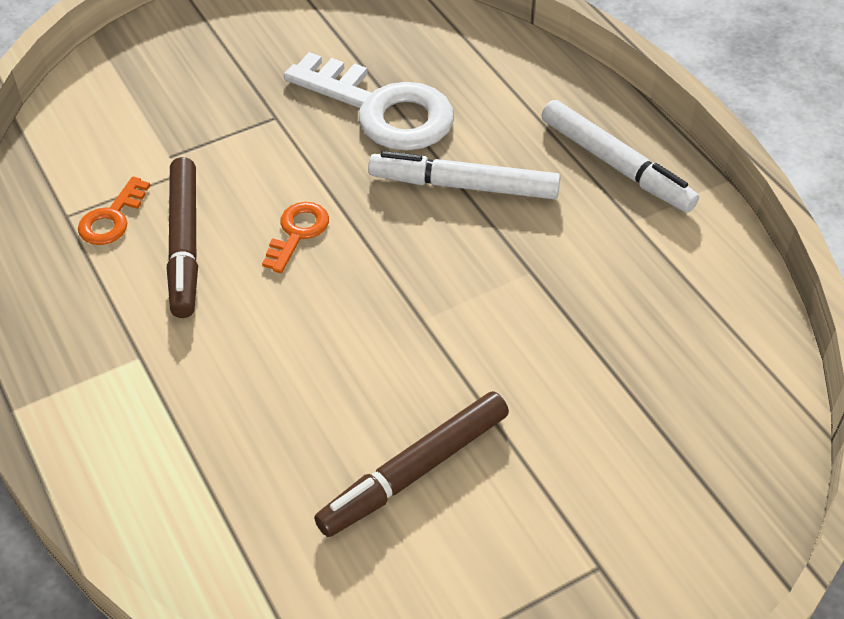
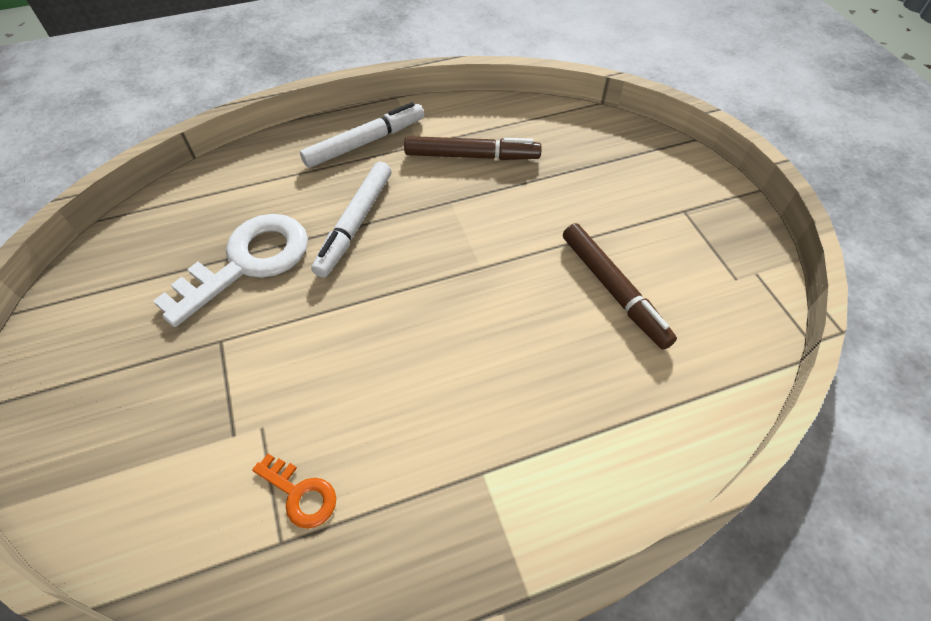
camera: 80 degrees left, 5 degrees up
(185, 244) = (356, 427): brown marker -> brown marker (472, 156)
(298, 232) = (369, 337): orange key -> none

